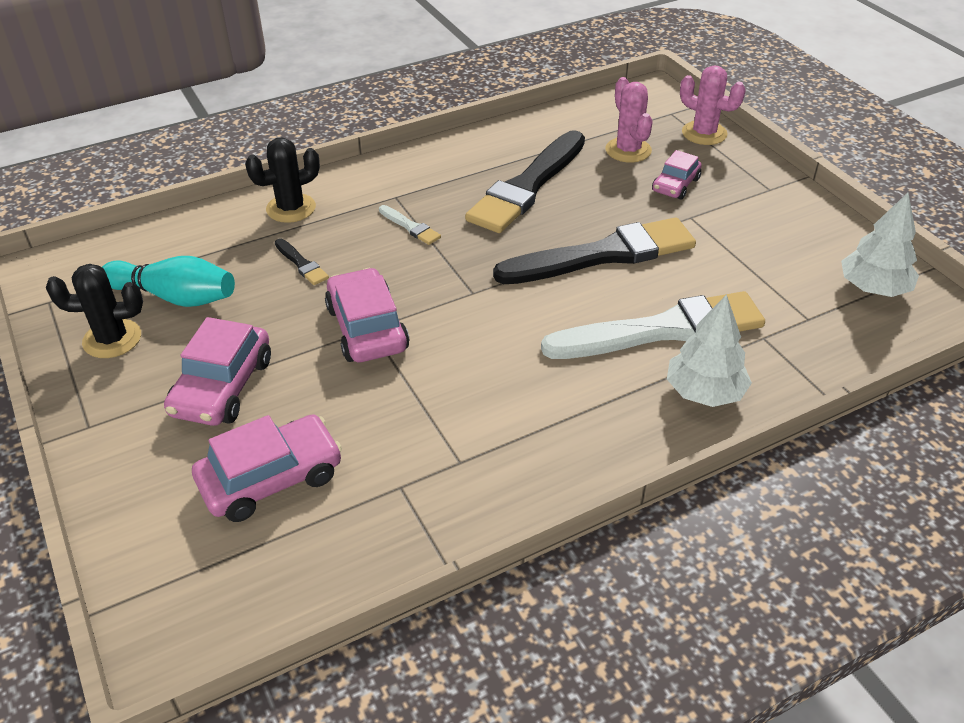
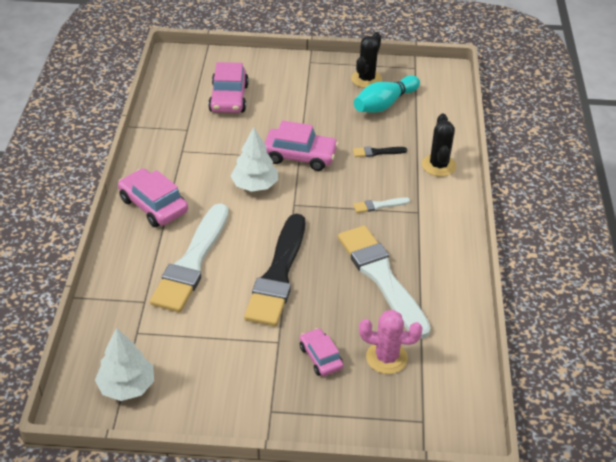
camera: 120 degrees right, 0 degrees up
(223, 387) = (300, 101): pink car -> pink car (153, 206)
(527, 186) = (381, 277): black brush -> white brush
(704, 133) = (375, 423): pink cactus -> none
(704, 392) = (135, 251): white tree -> white tree (255, 185)

